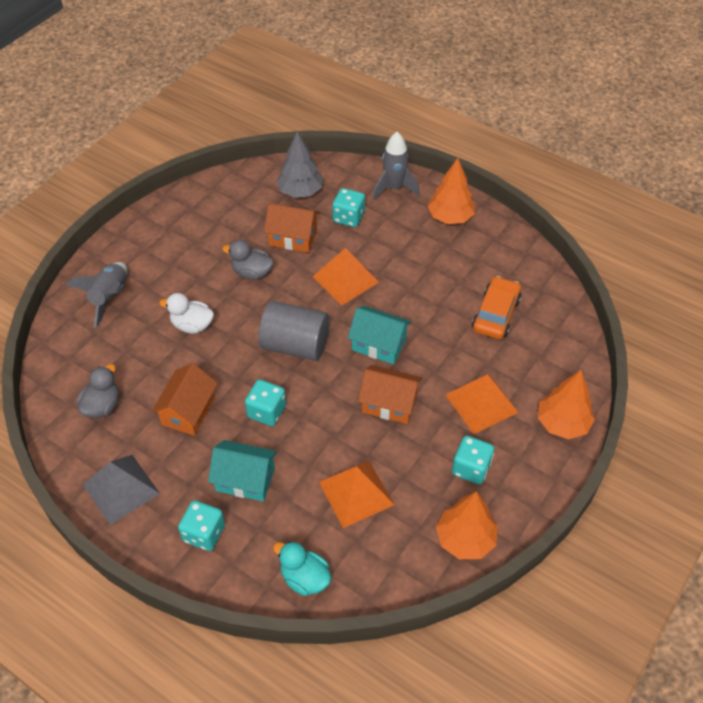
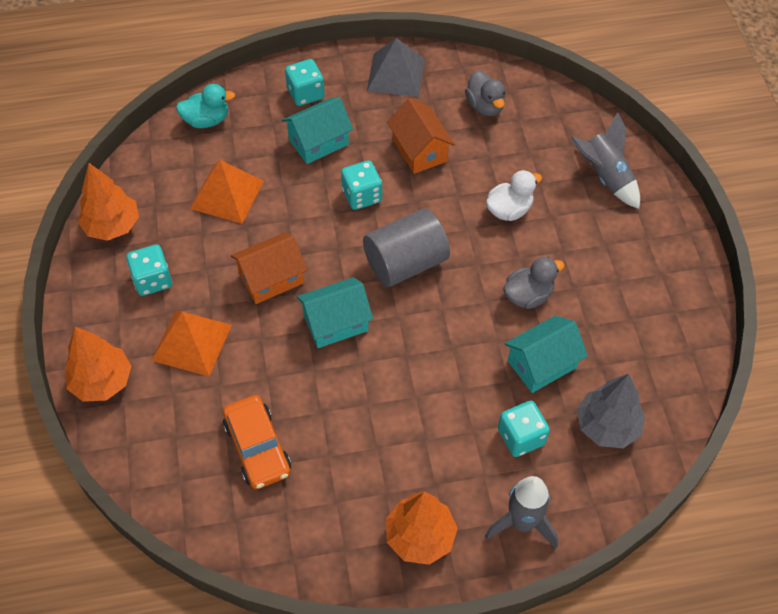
camera: 135 degrees right, 5 degrees up
(293, 238) = (542, 364): orange house -> turquoise house
(345, 279) = (439, 362): orange pyramid -> none

